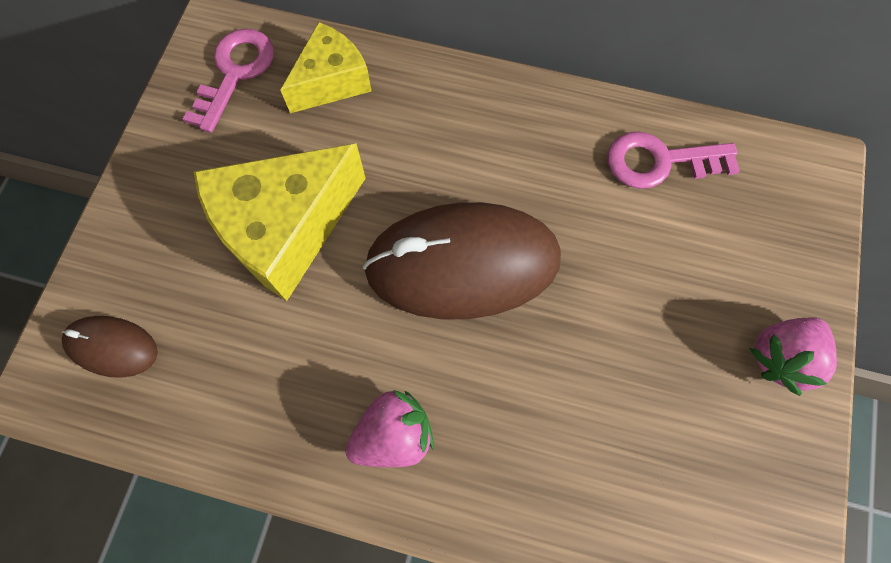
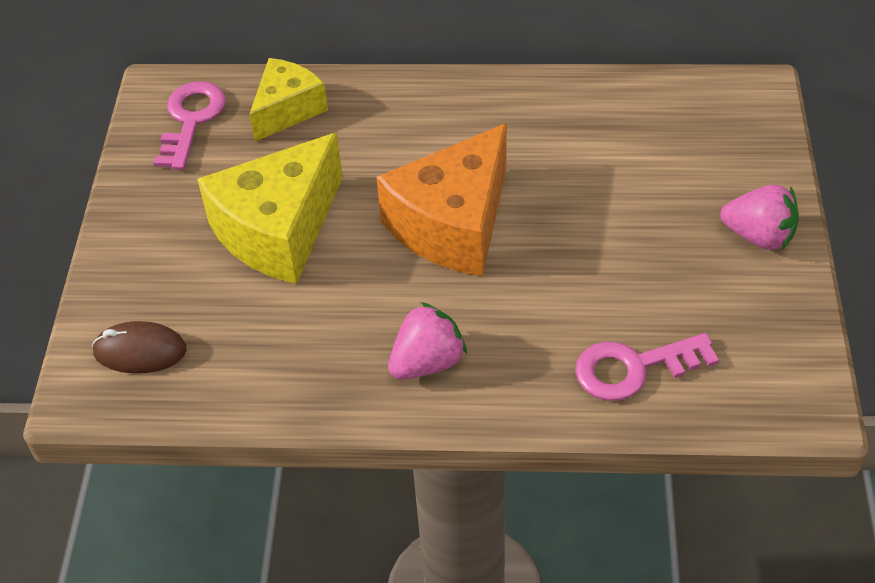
camera: 10 degrees left, 20 degrees down
(462, 264) = (453, 224): brown mouse -> orange cheese
(660, 161) = (613, 114): pink key -> pink key (634, 368)
(780, 357) = (759, 236): pink strawberry -> pink strawberry turned 105 degrees counterclockwise

